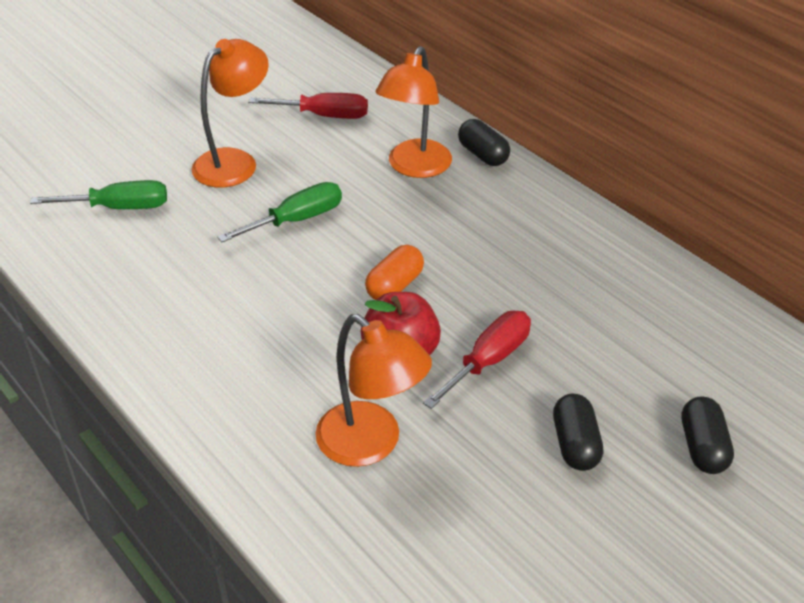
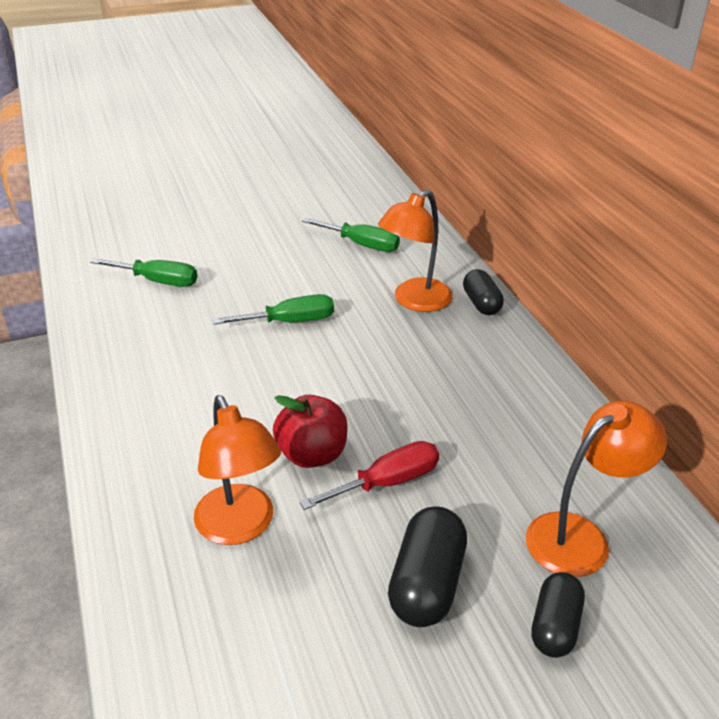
camera: 20 degrees right, 5 degrees down
(234, 161) = (268, 265): orange lamp -> orange lamp (580, 536)
(324, 116) = (361, 245): red screwdriver -> green screwdriver
(394, 286) = (340, 395): orange capsule -> none
(575, 444) = (427, 584): black capsule -> black capsule, size x1.50

